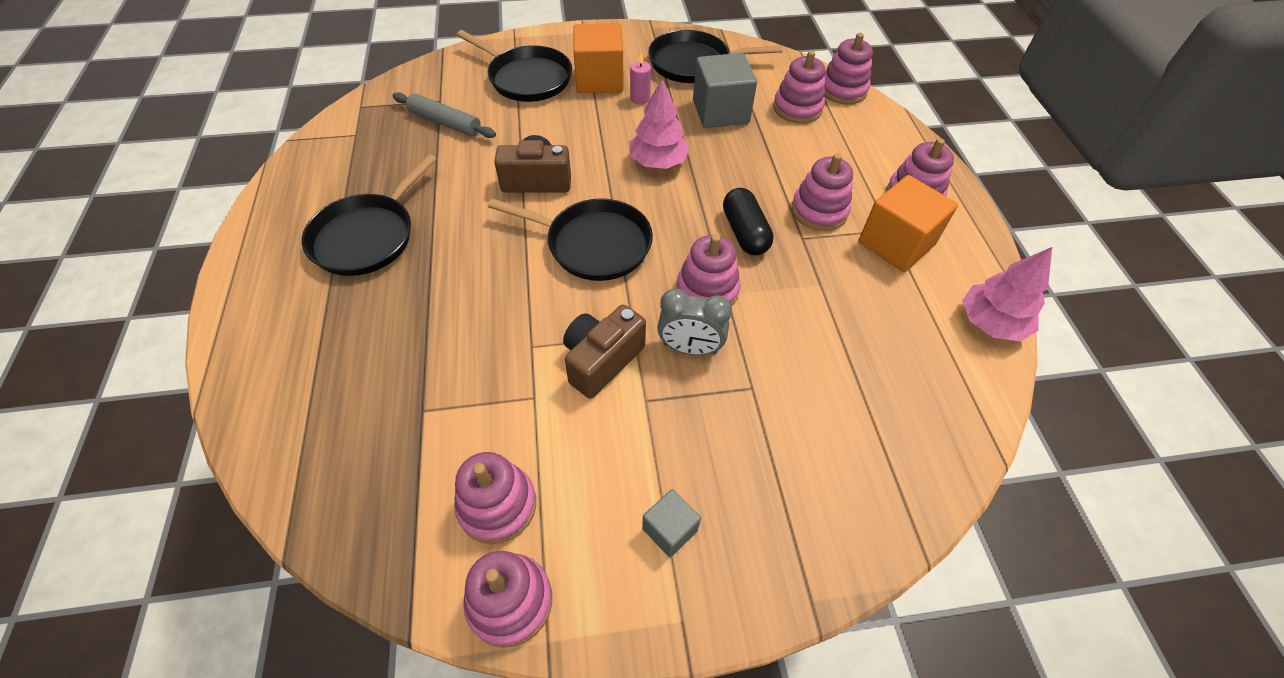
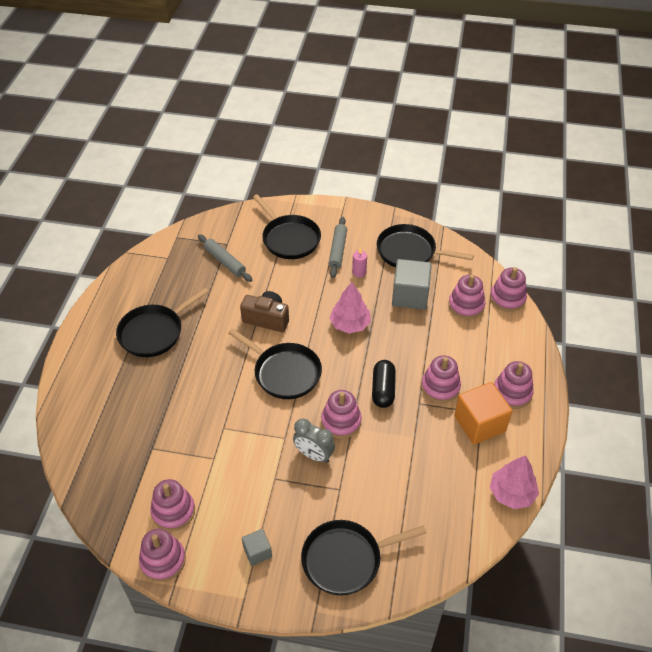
camera: 20 degrees right, 5 degrees down
(599, 79) = (338, 250): orange cube -> grey rolling pin
(601, 360) = (259, 448): brown camera -> none
(815, 494) = (345, 559): none -> black pan

